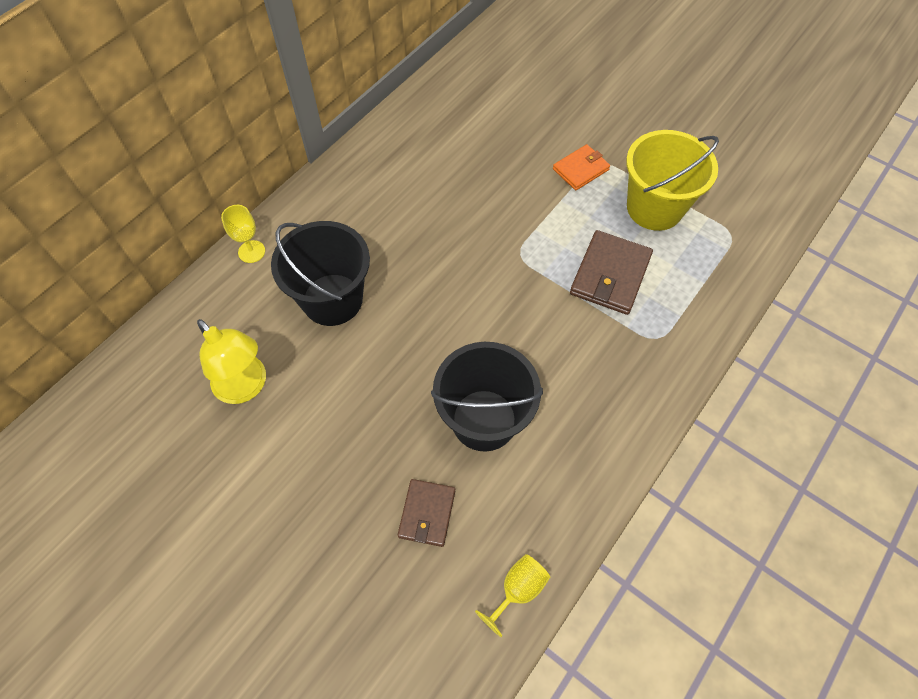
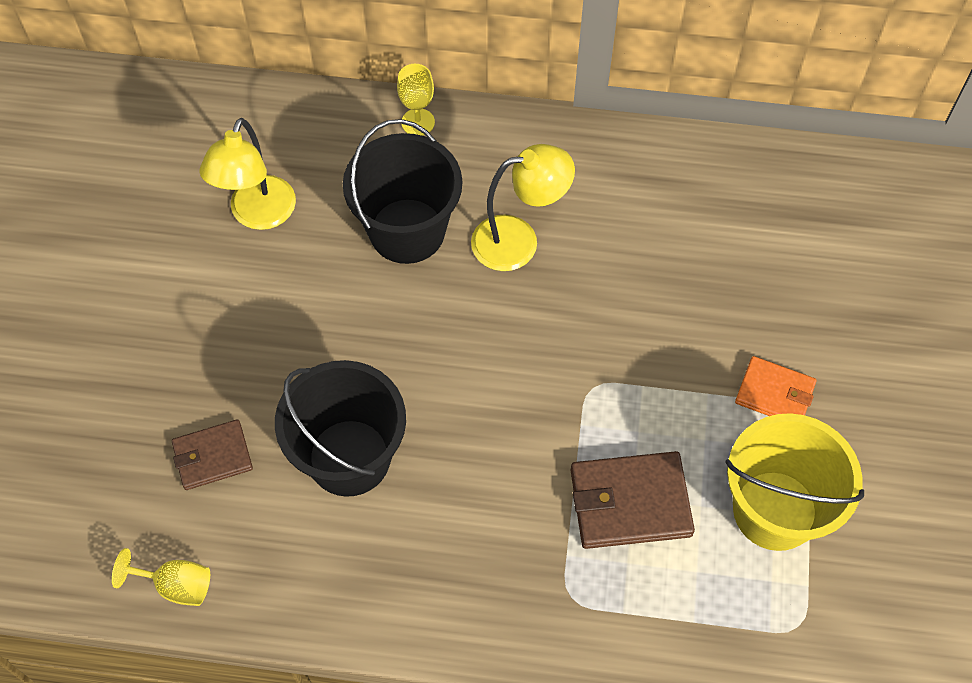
camera: 60 degrees right, 0 degrees up
(388, 240) = (519, 240): none -> yellow lamp

